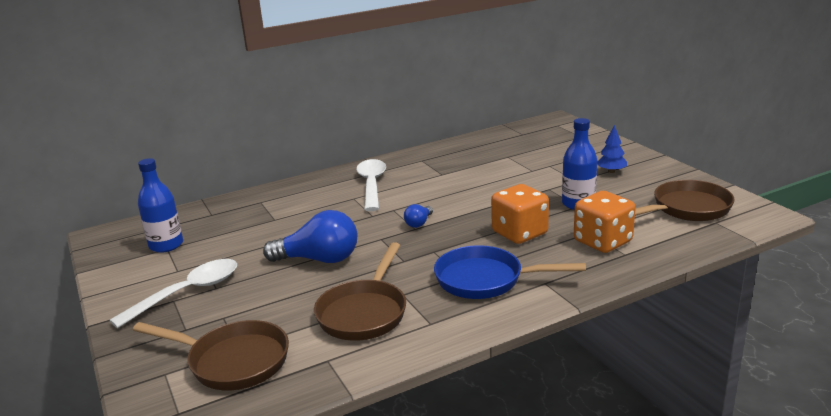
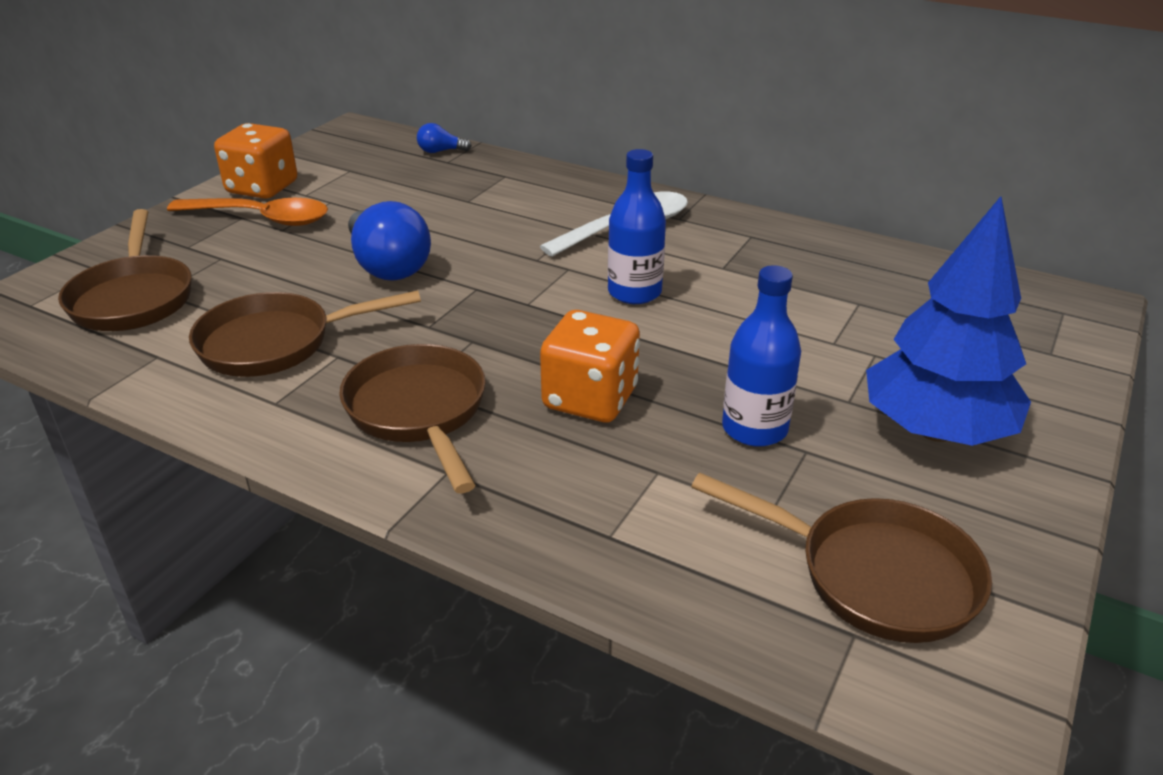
camera: 55 degrees right, 10 degrees up
(166, 245) = (356, 167): blue bottle -> blue bottle (634, 292)
(187, 293) = (261, 218): white spoon -> orange spoon
(419, 223) = (545, 301): blue light bulb -> blue light bulb (440, 151)
(486, 280) = (419, 412): blue pan -> brown pan
(602, 241) = (634, 496): orange dice -> orange dice (262, 188)
(611, 171) = (935, 430): blue tree -> blue tree, size x2.33

